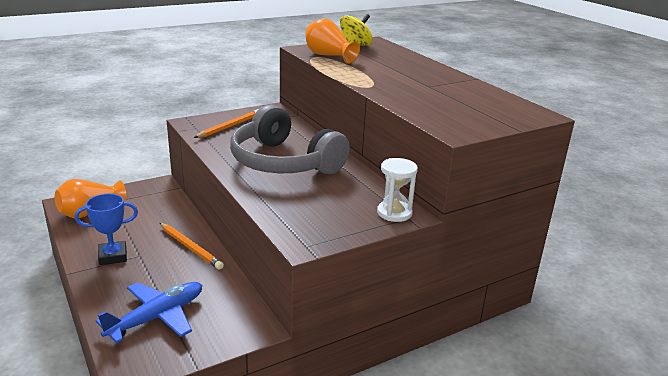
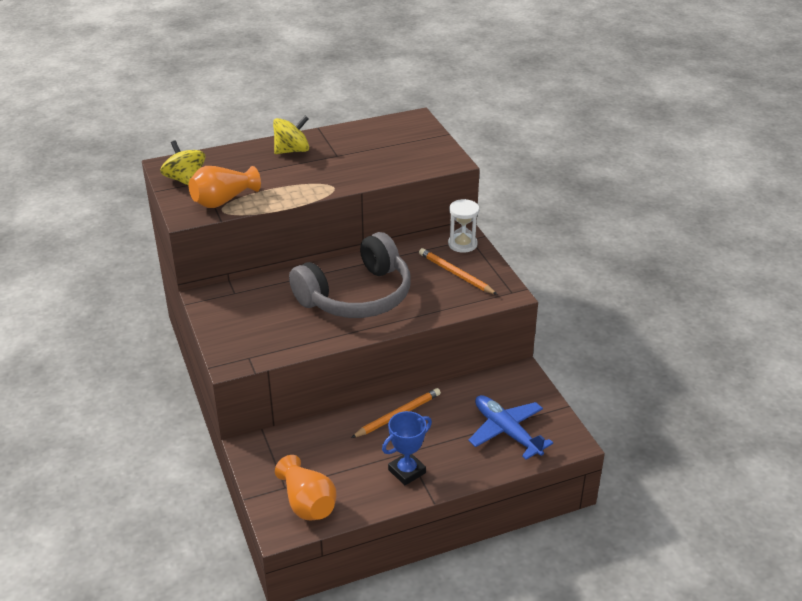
camera: 80 degrees left, 10 degrees up
(113, 256) = (407, 471): blue trophy -> blue trophy turned 60 degrees clockwise
(230, 126) = (252, 330): orange pencil -> orange pencil (456, 274)
(425, 71) = (292, 150): none -> yellow spinning top

